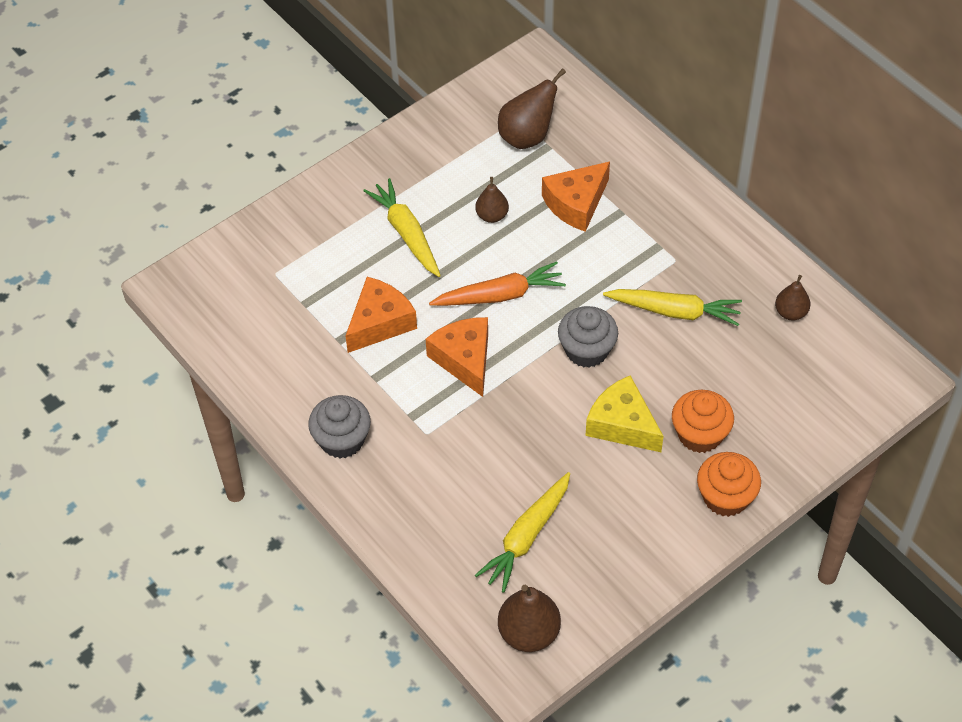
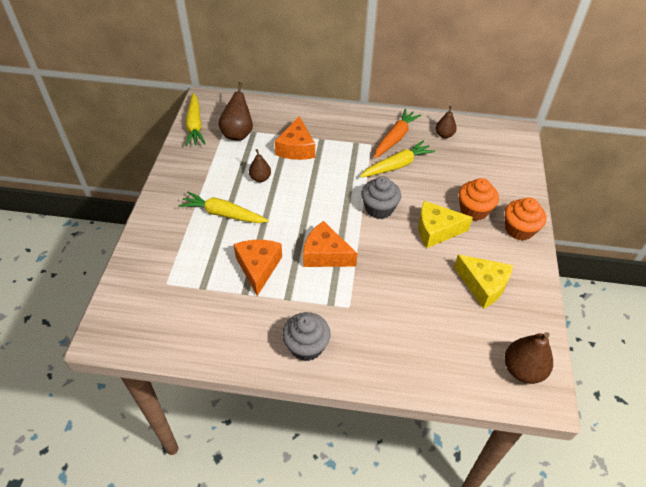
camera: 45 degrees left, 5 degrees down
(500, 295) = (307, 212): orange carrot -> orange carrot (395, 138)
(526, 537) = (460, 320): yellow carrot -> yellow carrot (195, 125)
(597, 523) = (483, 285): none -> yellow cheese

